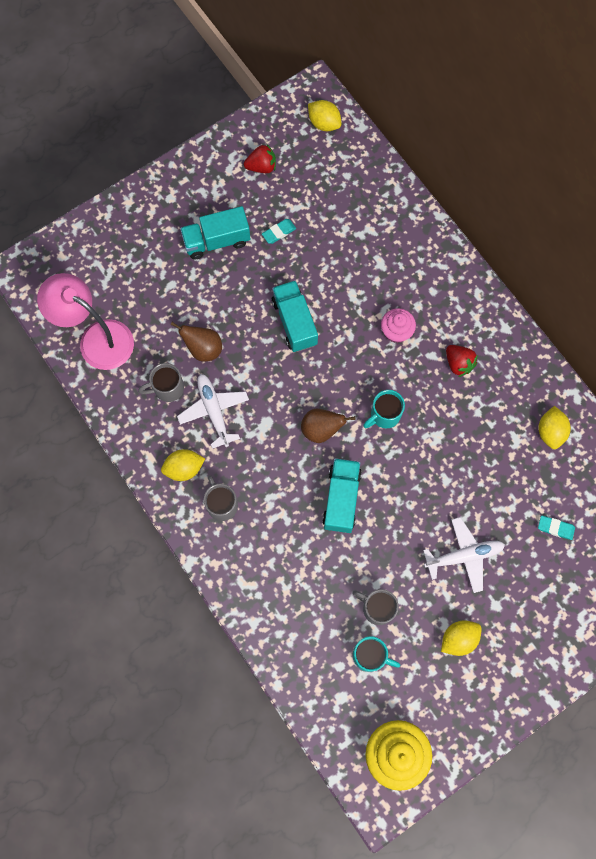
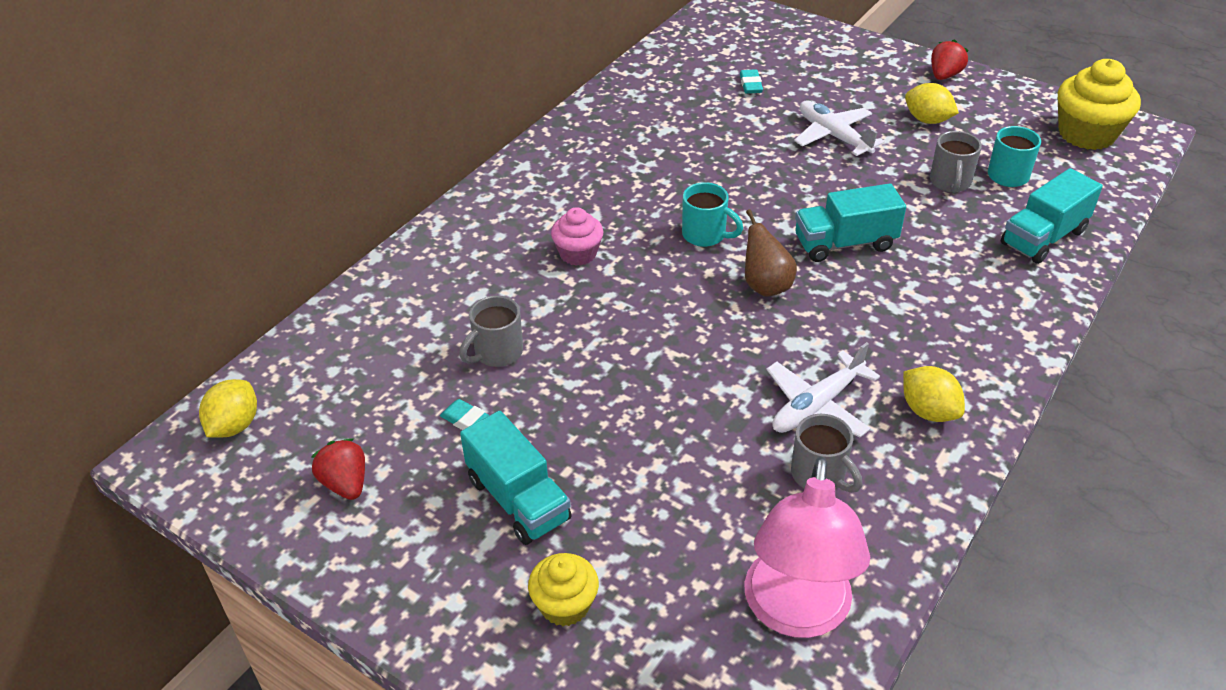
camera: 110 degrees left, 30 degrees down
(147, 242) = (565, 605): none -> yellow cupcake
(203, 349) = (724, 452): brown pear -> none
(221, 504) = (945, 353): grey mug -> grey mug (497, 353)
(294, 322) = (619, 358): turquoise truck -> turquoise truck (1043, 237)
(458, 363) = (594, 191): red strawberry -> red strawberry (944, 75)
(550, 432) = (640, 108): yellow lemon -> none

